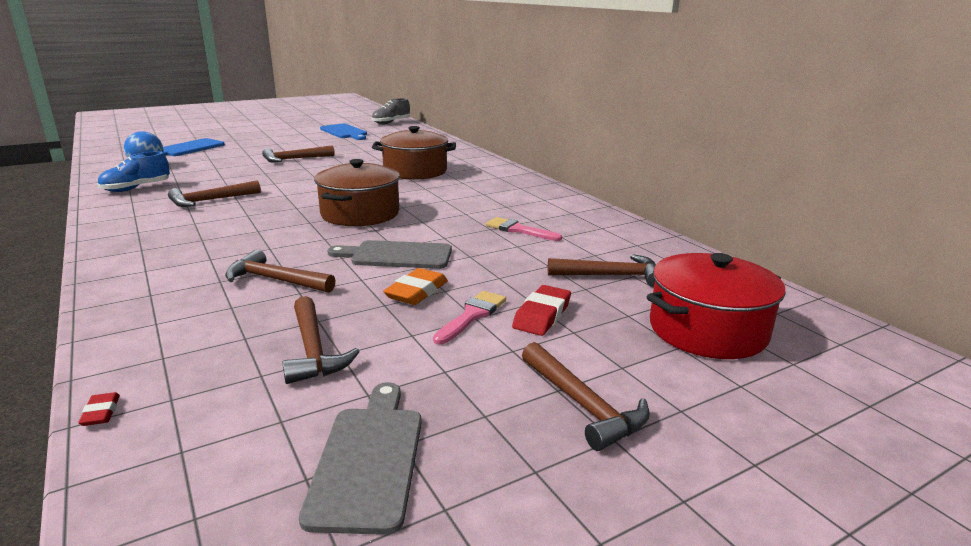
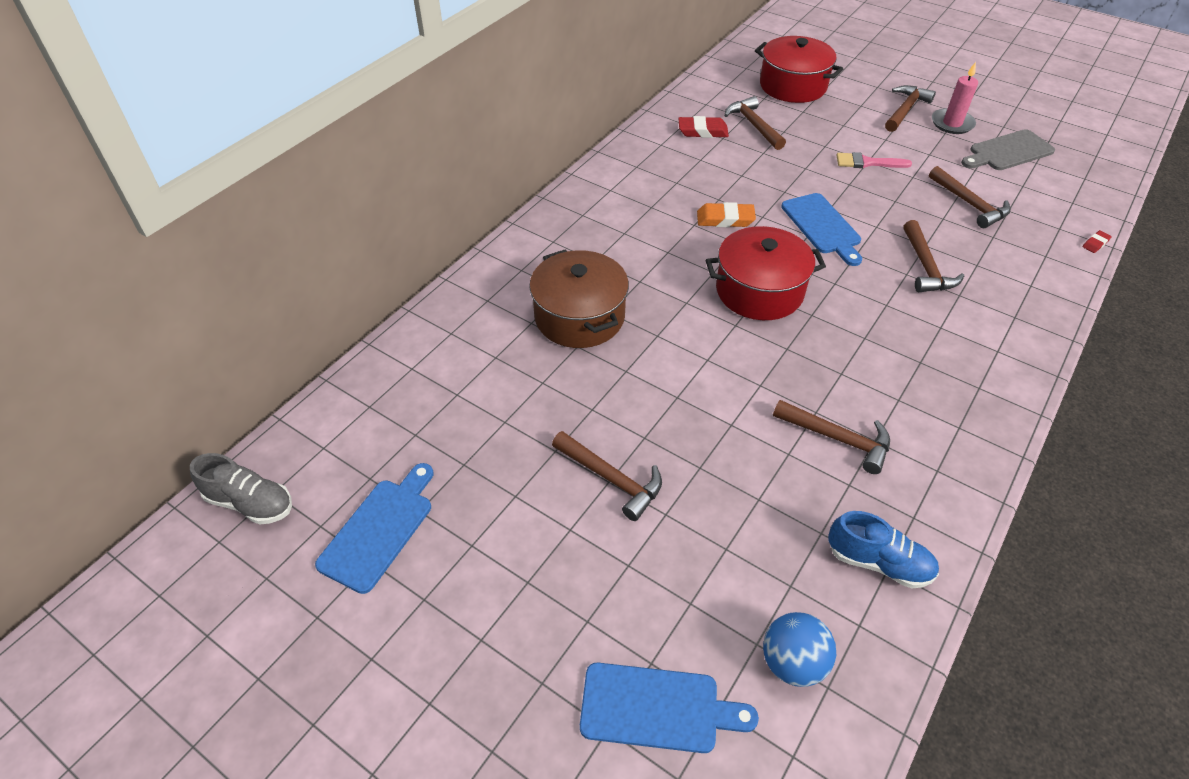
camera: 115 degrees left, 25 degrees up
(313, 350) = (969, 204): brown hammer -> brown hammer turned 105 degrees clockwise
(360, 214) = (759, 291): brown pot -> red pot
(397, 255) = (822, 226): grey cutting board -> blue cutting board
(417, 292) = (865, 194): orange eraser -> orange eraser (725, 219)
(505, 438) = (952, 123): none -> pink candle
(518, 230) = (707, 183): pink brush -> none
(542, 315) = (838, 139): red eraser -> red eraser (702, 131)

